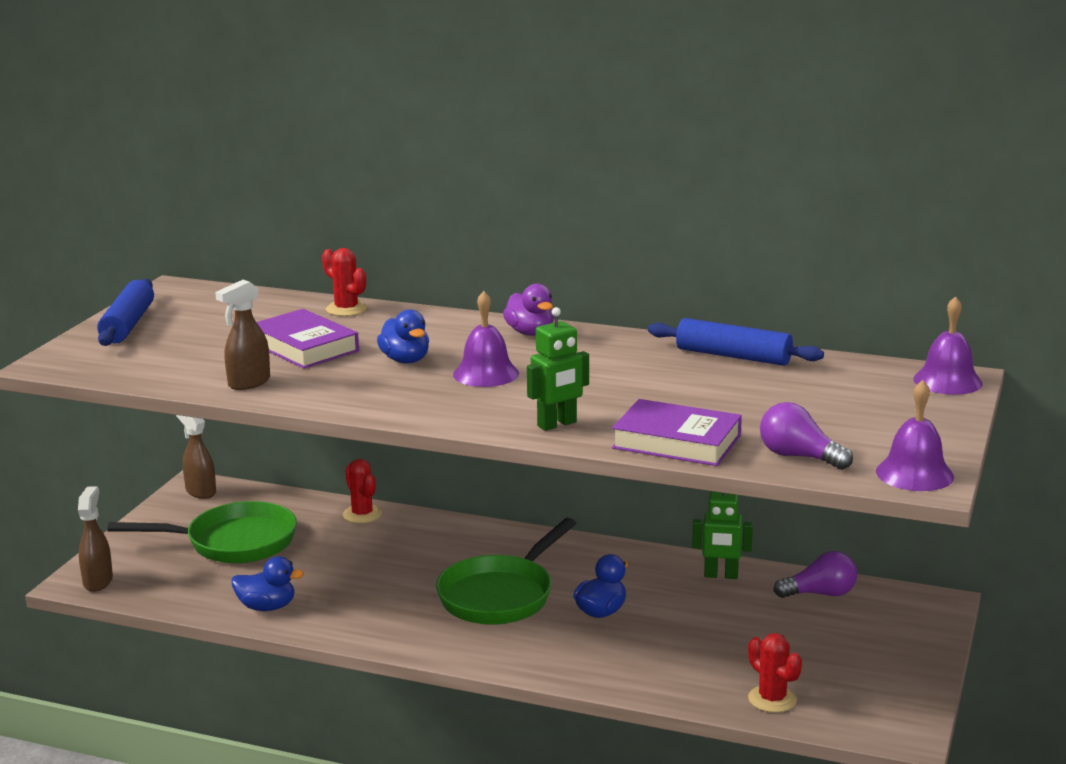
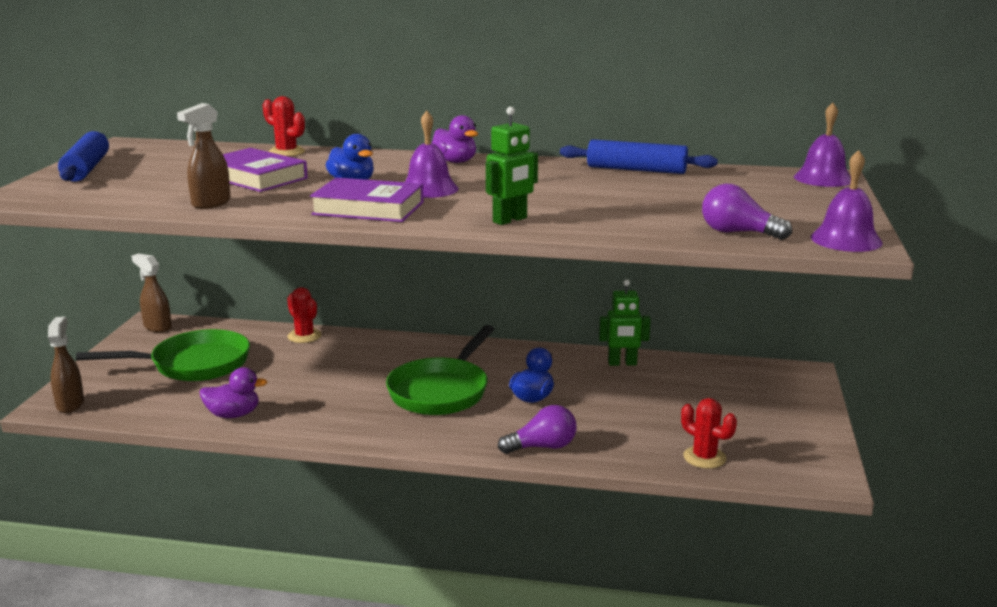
camera: 10 degrees left, 0 degrees up
(267, 607) = (233, 415): blue duck -> purple duck
(677, 442) = (624, 227): purple book -> purple book (368, 208)
(820, 594) = (708, 372): purple light bulb -> purple light bulb (542, 447)

